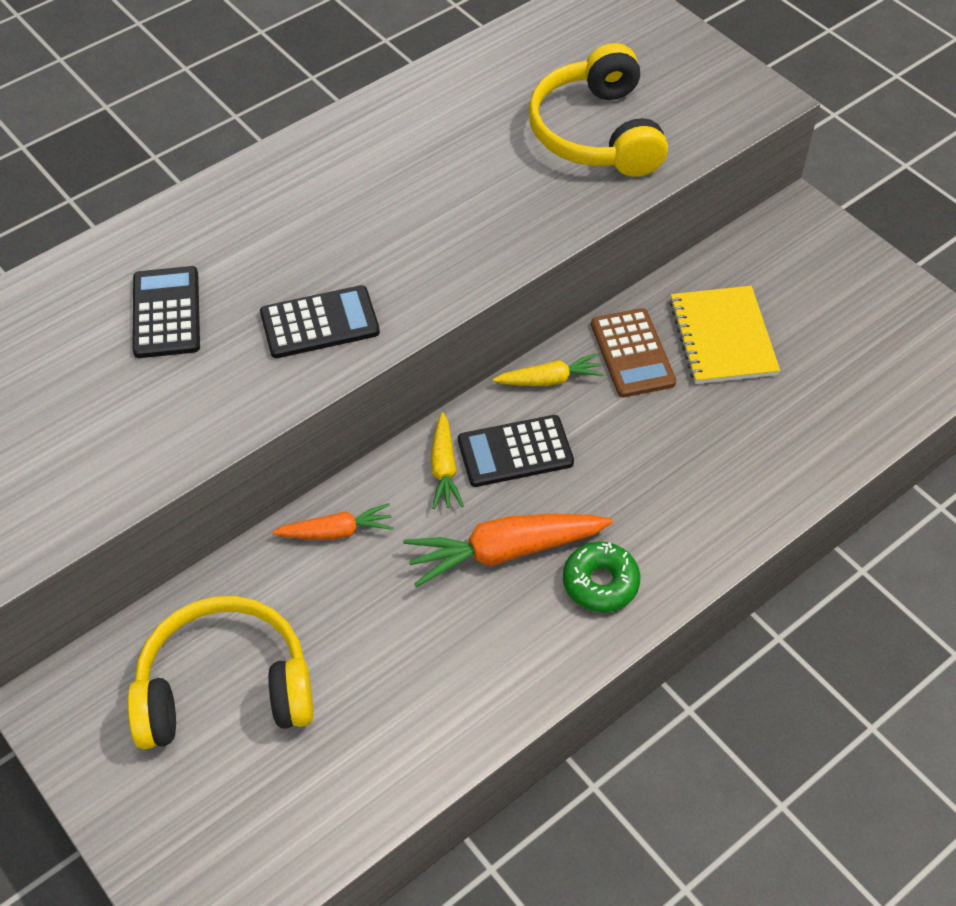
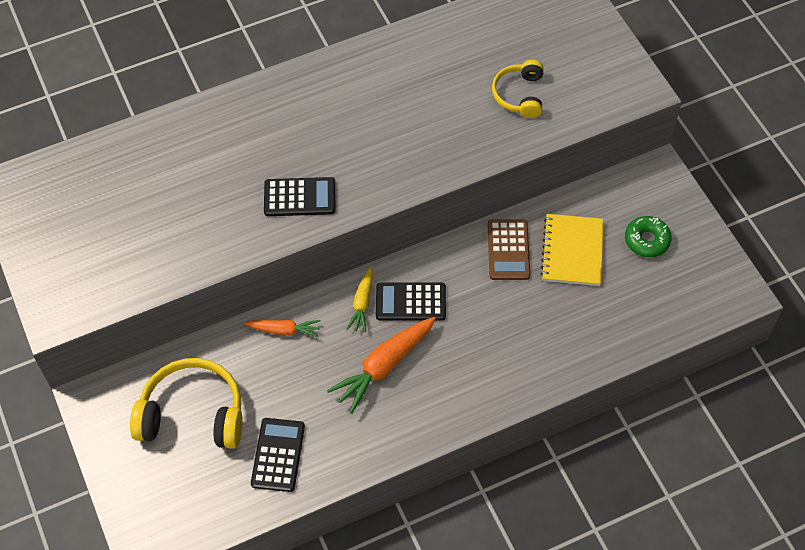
camera: 15 degrees right, 5 degrees up
(166, 313) = (207, 171): black calculator -> black calculator (278, 455)
(504, 552) = (383, 367): orange carrot -> orange carrot turned 45 degrees counterclockwise
(550, 379) = (448, 257): yellow carrot -> none
(596, 133) = (519, 95): yellow headphones -> yellow headphones, size x0.60
(600, 583) = (437, 400): green donut -> green donut (647, 240)

